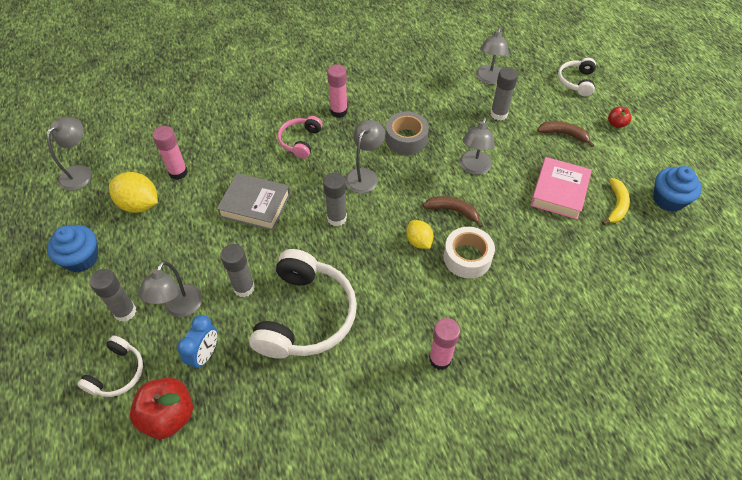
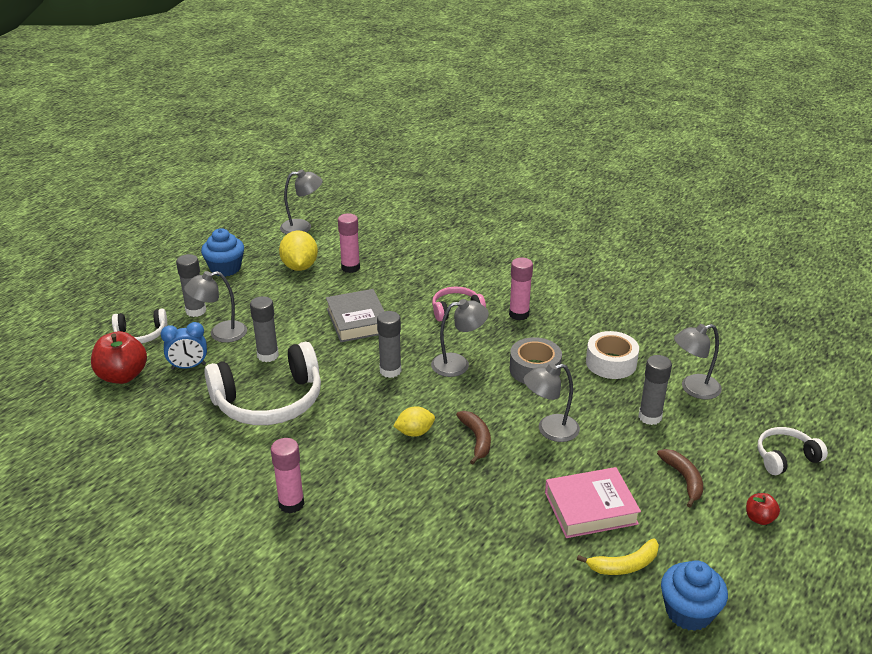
camera: 55 degrees right, 20 degrees down
(419, 241) = (414, 432): yellow lemon -> yellow lemon turned 45 degrees clockwise
(467, 257) = (427, 473): white tape -> white tape (611, 363)

